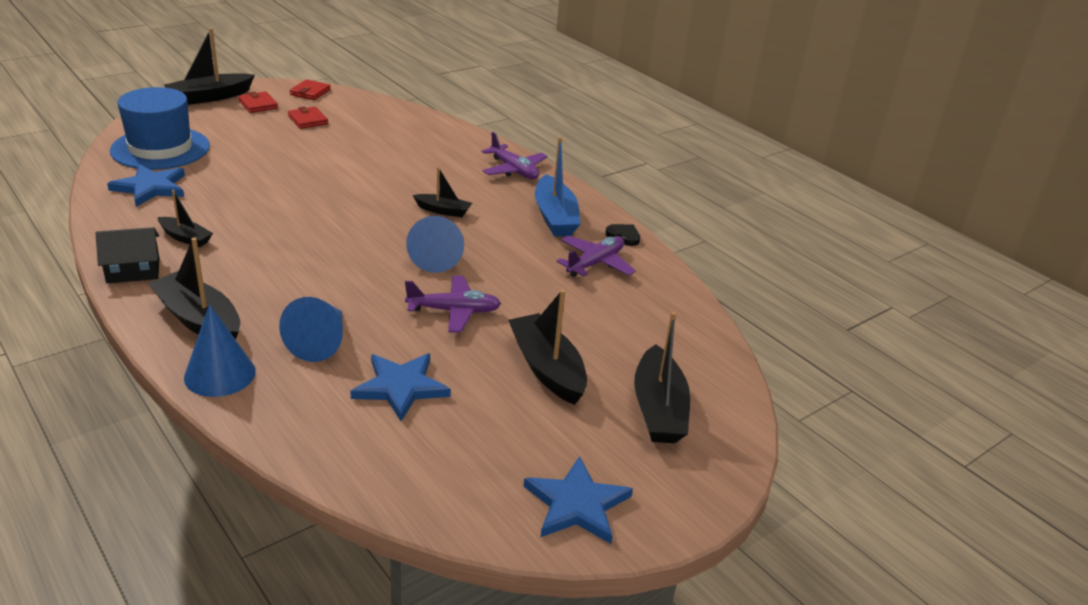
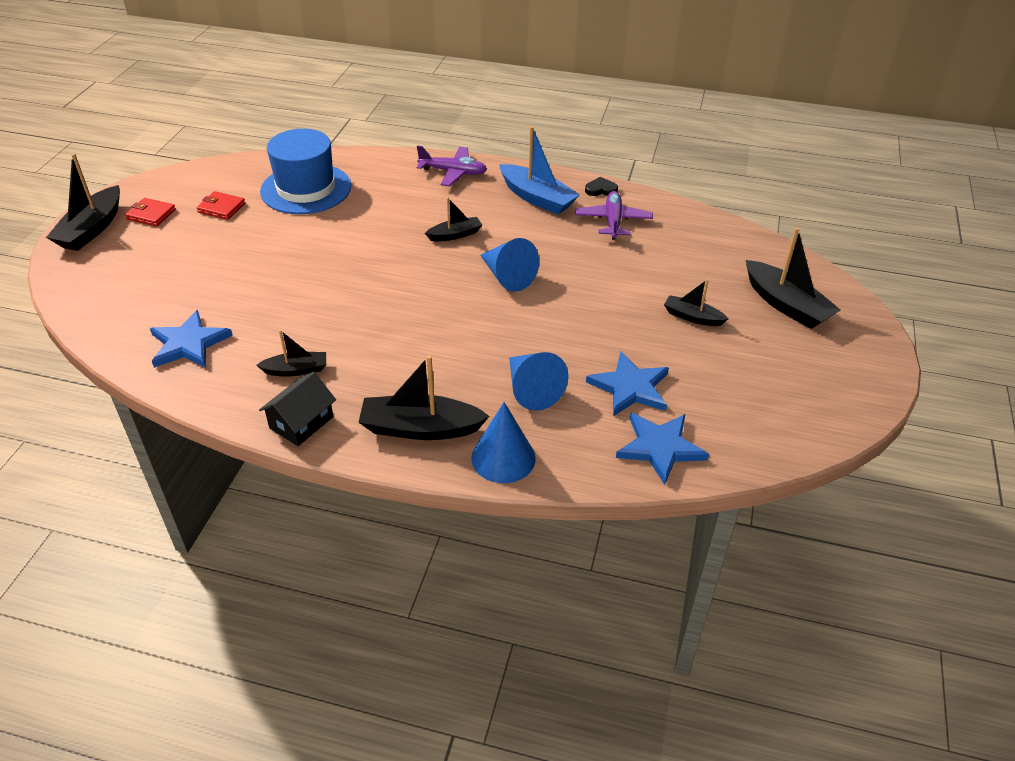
camera: 35 degrees left, 10 degrees up
(160, 148) = (132, 303): blue hat -> blue hat (306, 189)
(310, 92) = (179, 179): red wallet -> none
(454, 311) = (580, 311): purple plane -> none
(547, 368) = (692, 317): black boat -> black boat, size x0.58
(577, 504) = (829, 395): blue star -> blue star (660, 448)

